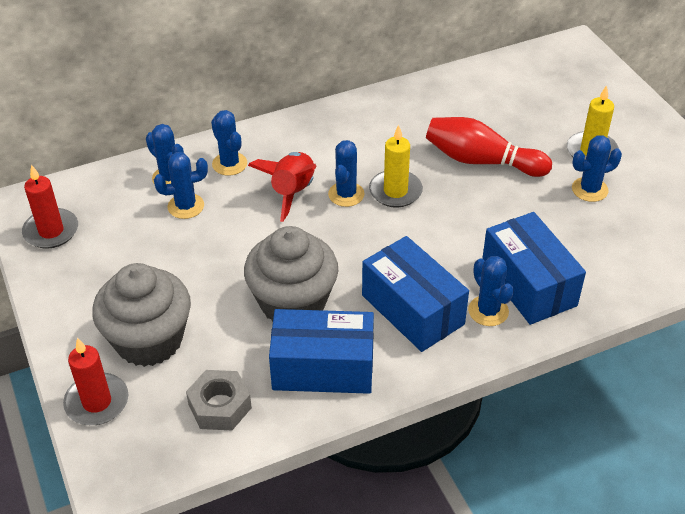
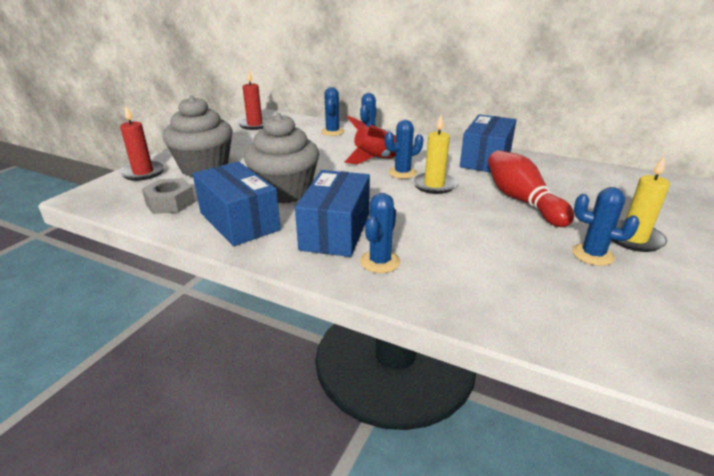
camera: 50 degrees right, 15 degrees down
(186, 206) = (318, 141): blue cactus -> none
(528, 284) = (437, 268): blue box -> blue box (485, 159)

